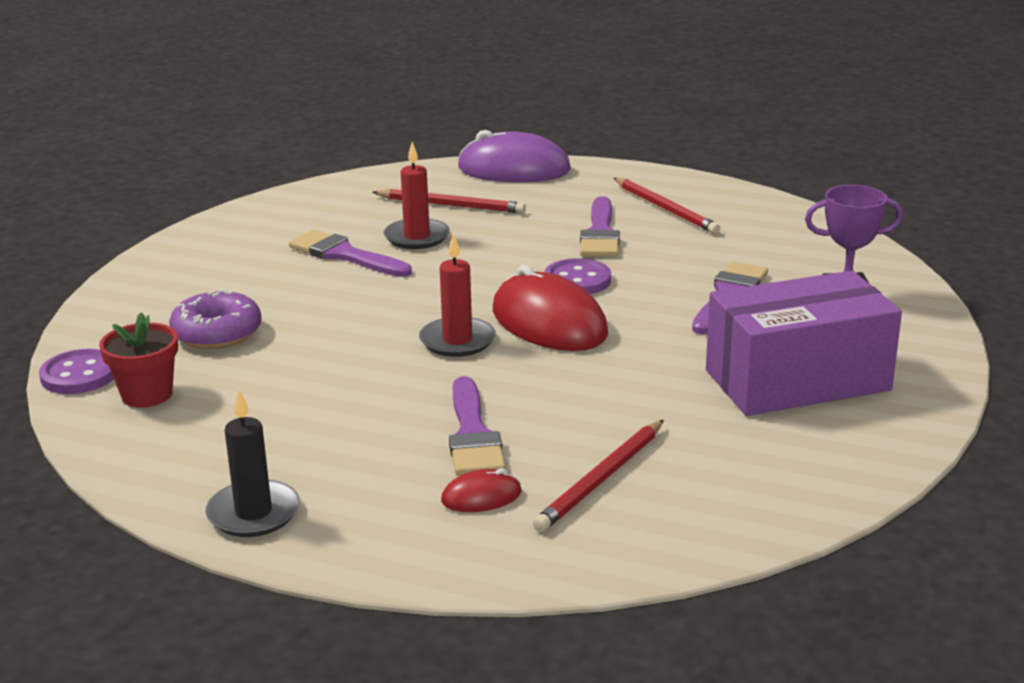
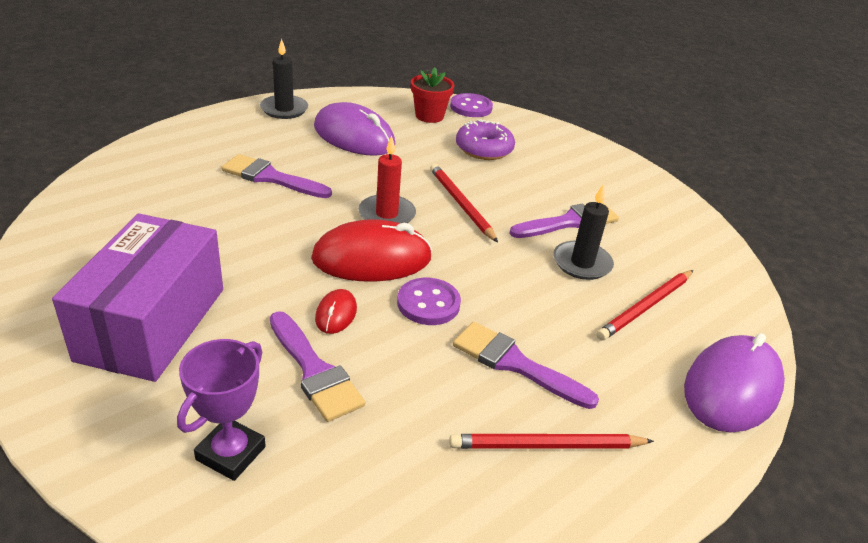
camera: 115 degrees right, 10 degrees up
(283, 424) = (354, 136): none -> purple mouse
(417, 237) = (582, 263): red candle -> black candle
(481, 497) = (212, 158): red mouse -> red mouse (336, 314)
(601, 479) = (173, 194): red pencil -> red pencil (461, 204)

